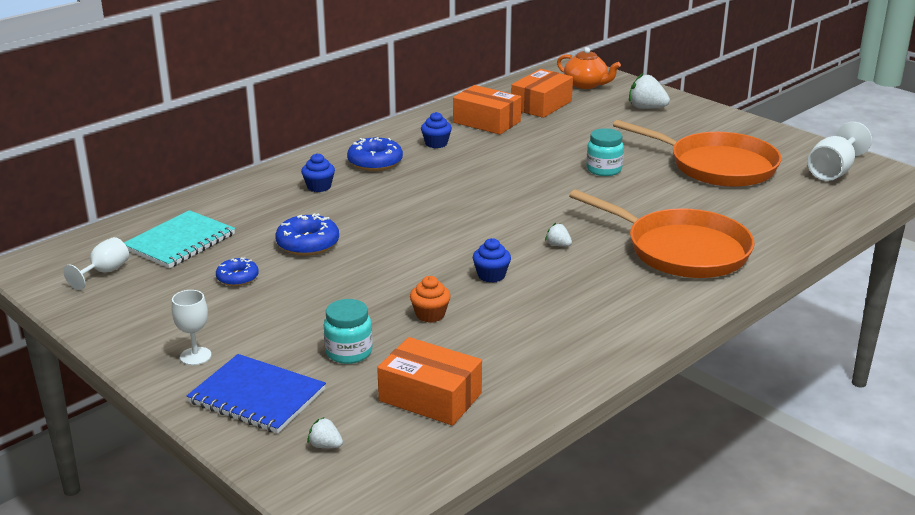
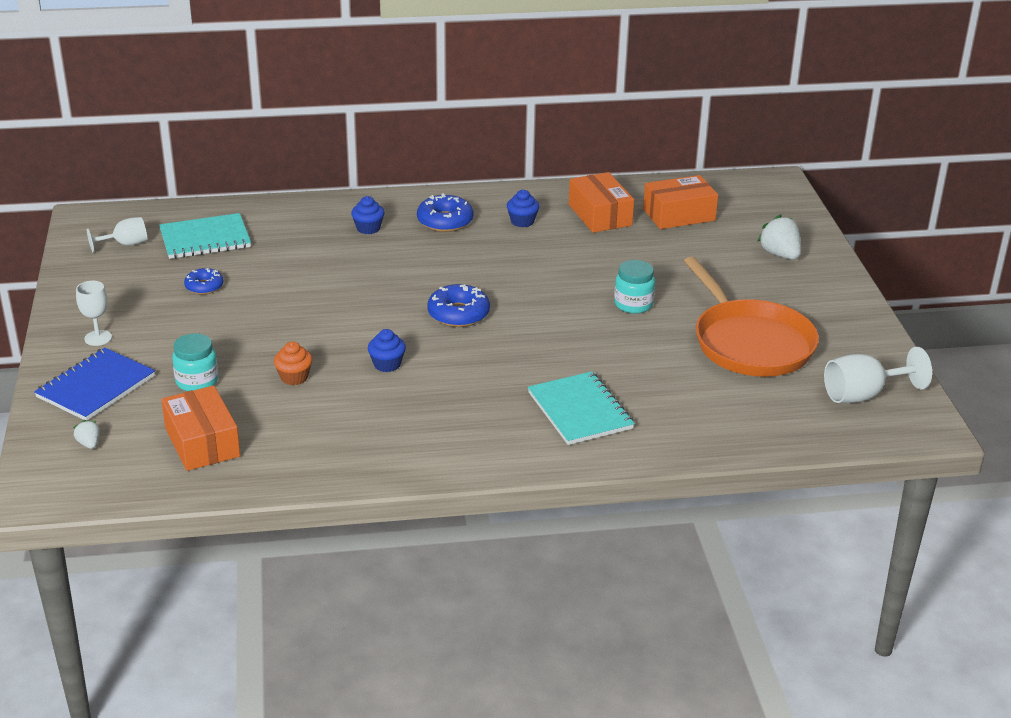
camera: 35 degrees right, 5 degrees up
(257, 396) = (96, 387): blue notebook -> blue notebook turned 60 degrees clockwise
(308, 244) = (290, 278): blue donut -> blue donut (458, 314)
(558, 245) = (481, 360): white strawberry -> none
(586, 85) = (759, 207): orange teapot -> none
(682, 250) = (580, 411): orange pan -> turquoise notebook

